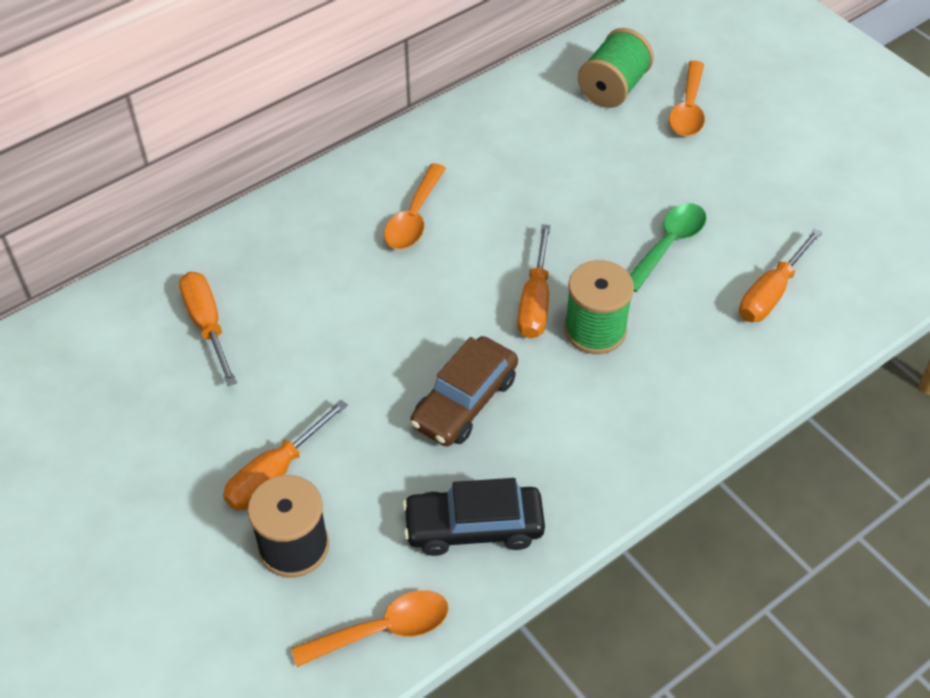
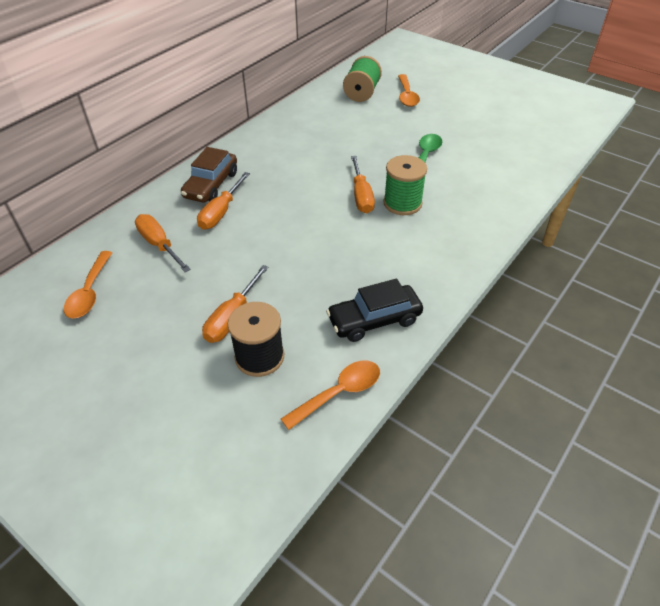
camera: 15 degrees left, 5 degrees down
(414, 218) = (272, 168): orange spoon -> orange spoon (90, 292)
(464, 401) = (340, 254): brown car -> brown car (211, 185)
(771, 293) = (492, 168): orange screwdriver -> orange screwdriver (221, 212)

